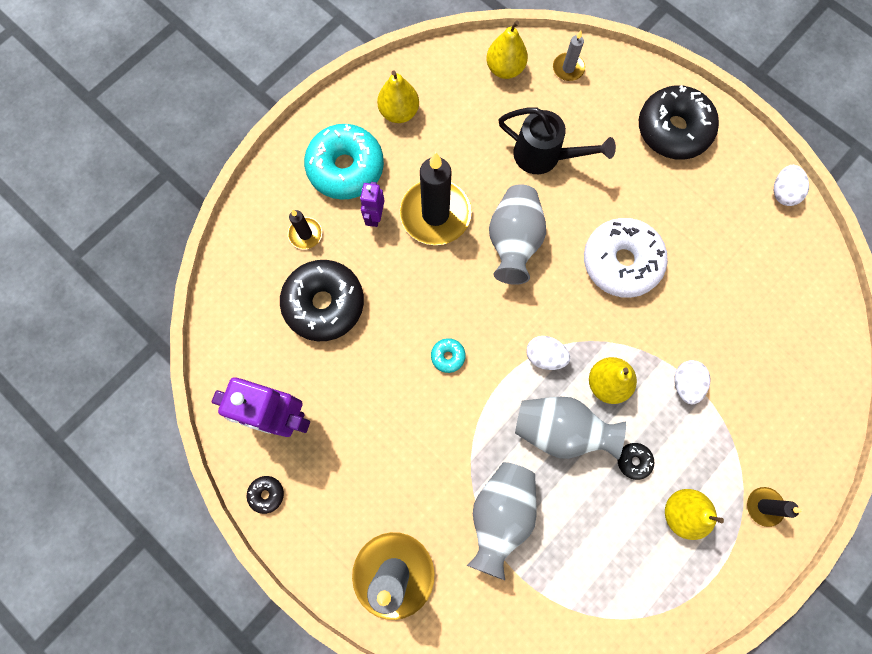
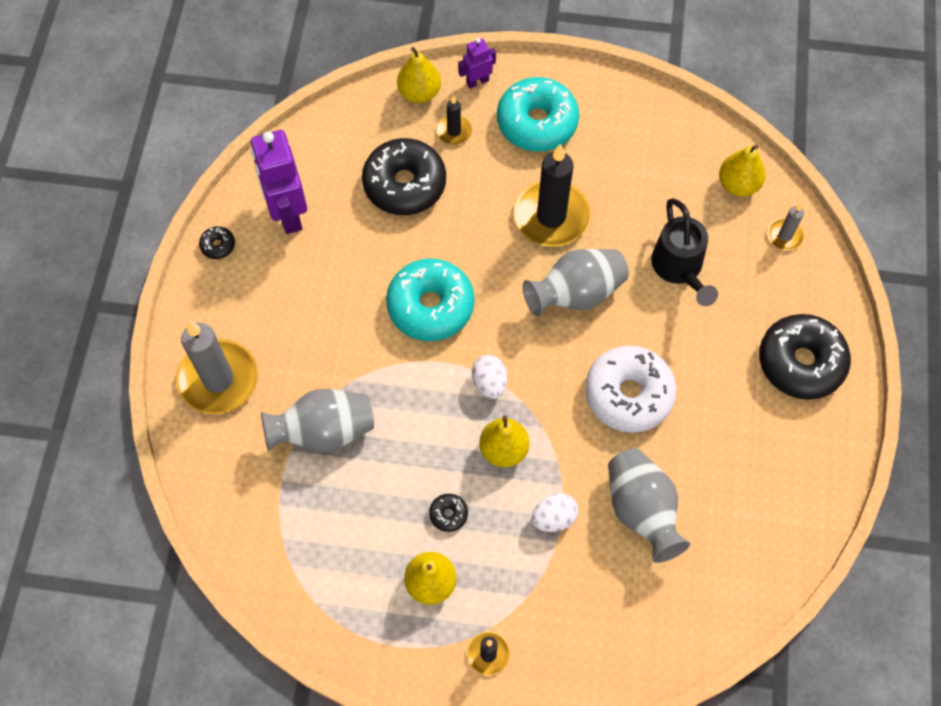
camera: 55 degrees right, 10 degrees down
(375, 216) = (511, 172): purple robot -> purple robot (477, 81)
(399, 112) = (622, 129): yellow pear -> yellow pear (419, 93)
(448, 356) = (430, 306): turquoise donut -> turquoise donut, size x2.42
(560, 429) = (432, 435): grey vase -> grey vase (641, 510)
(782, 192) = (819, 499): white egg -> none

